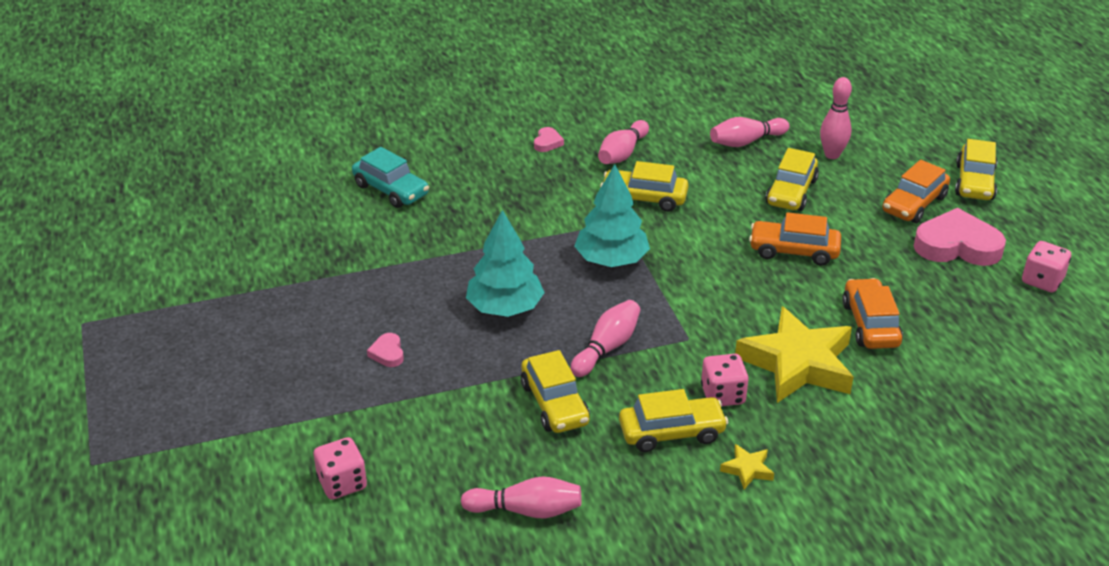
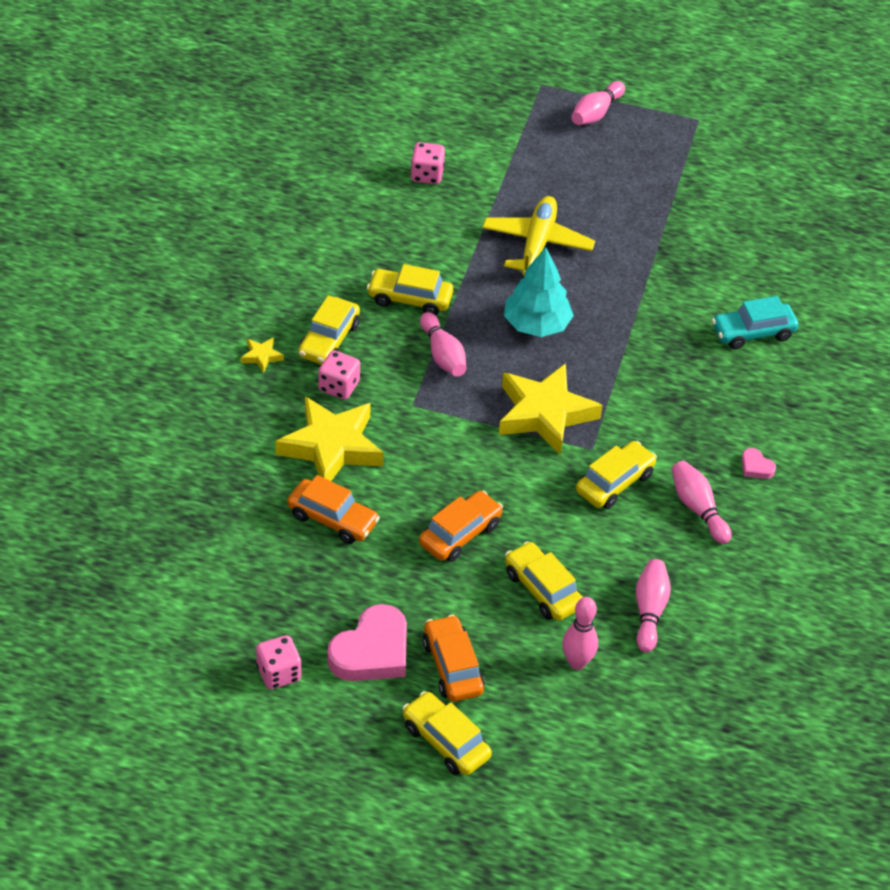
camera: 120 degrees right, 10 degrees up
(387, 353) = (537, 244): pink heart -> yellow plane
(526, 510) = (328, 240): pink bowling pin -> pink bowling pin (596, 113)
(611, 260) = (544, 414): turquoise tree -> yellow star

